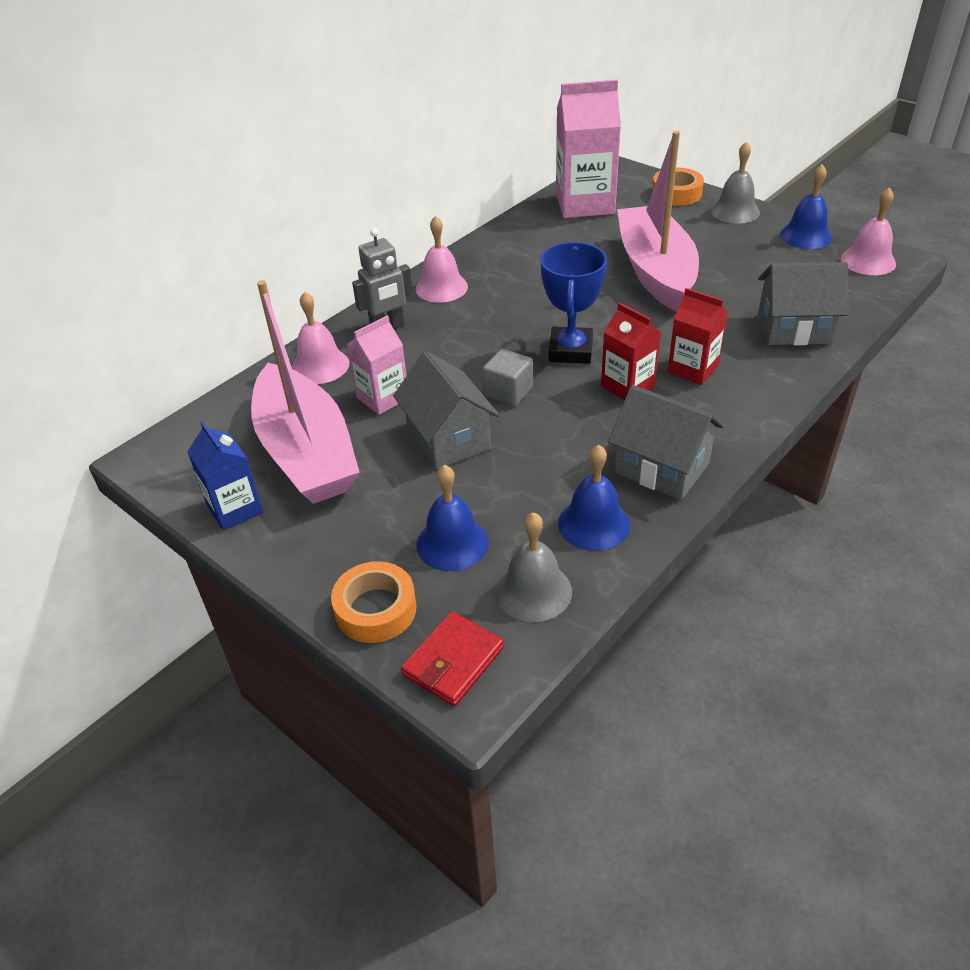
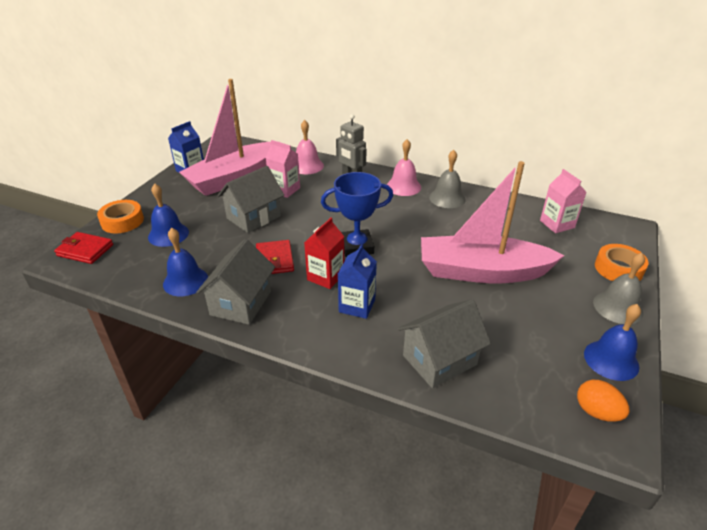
camera: 70 degrees right, 5 degrees down
(508, 392) = (303, 230): grey cube -> none
(533, 591) = (131, 267): grey bell -> grey bell (447, 198)
(573, 427) = (275, 260): none -> red wallet
(584, 204) = (557, 224): pink carton -> pink carton, size x0.57
(655, 271) = (482, 272): pink boat -> pink boat turned 150 degrees counterclockwise
(693, 369) = (357, 306): red carton -> blue carton
(794, 329) = (439, 360): grey house -> grey house turned 75 degrees clockwise
(868, 261) = (596, 412): pink bell -> orange egg

